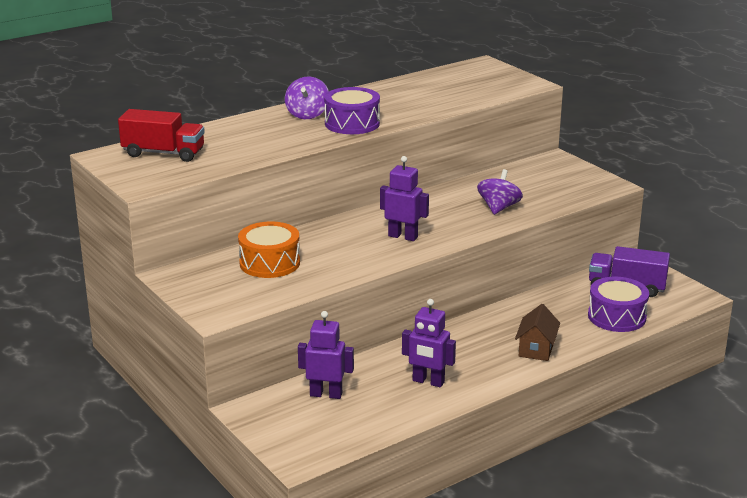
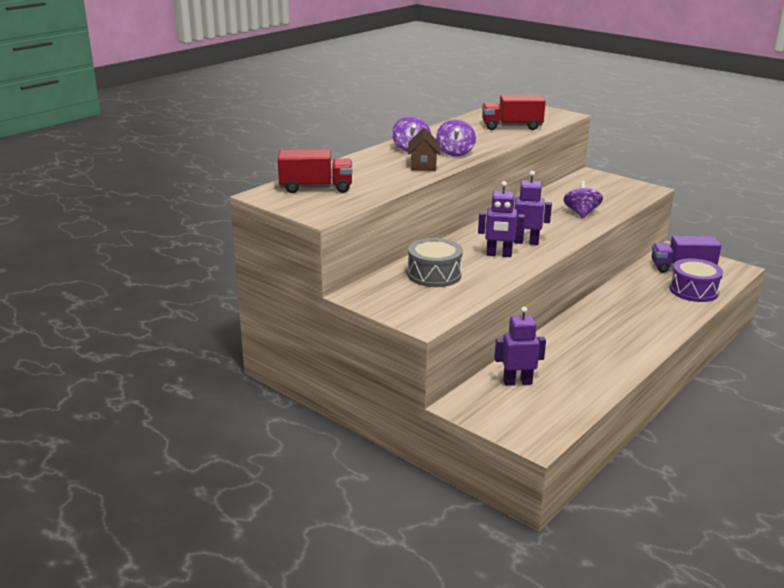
camera: 15 degrees left, 0 degrees up
(269, 263) = (434, 274): orange drum -> grey drum
(352, 123) = (455, 153): purple drum -> purple spinning top
(428, 382) = (592, 360): purple robot -> purple robot (499, 255)
(450, 95) = (511, 126): none -> red truck
(536, 349) = (655, 323): brown house -> brown house (423, 165)

